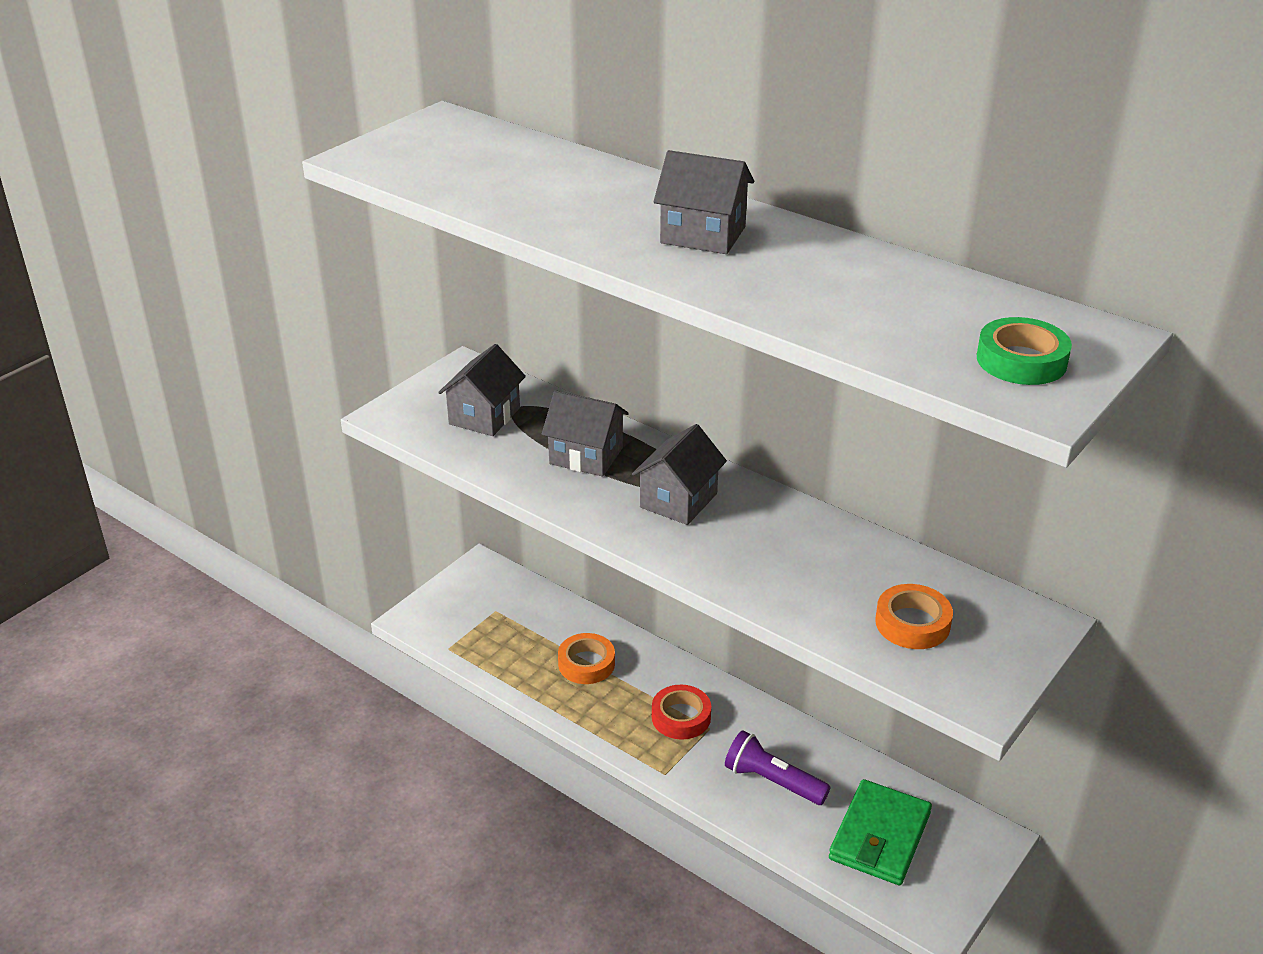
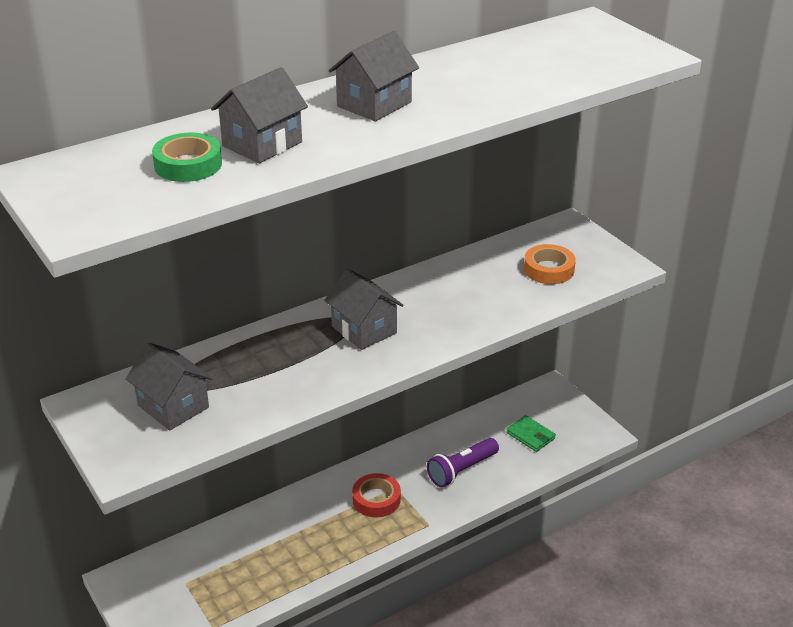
camera: 70 degrees left, 0 degrees up
(586, 456) = (275, 362): grey house -> grey house (262, 144)
(586, 664) = (287, 539): orange tape -> none
(879, 836) = (530, 435): green wallet -> green wallet, size x0.57
(1021, 360) = (606, 48): green tape -> green tape (188, 165)

